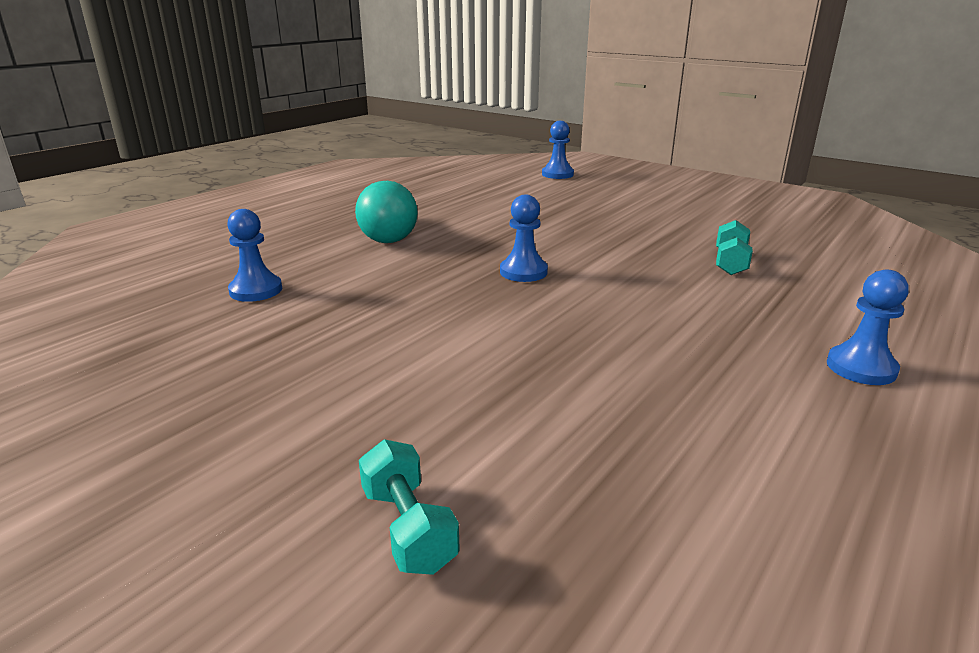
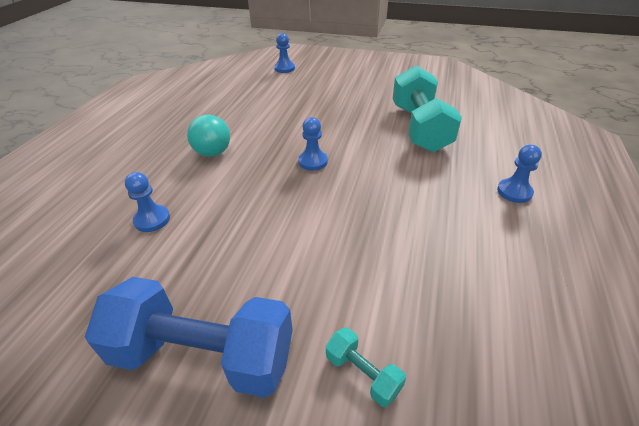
camera: 20 degrees left, 15 degrees up
(200, 439) = (204, 355): none -> blue dumbbell
(730, 263) = (419, 128): turquoise dumbbell -> turquoise dumbbell, size x2.34

